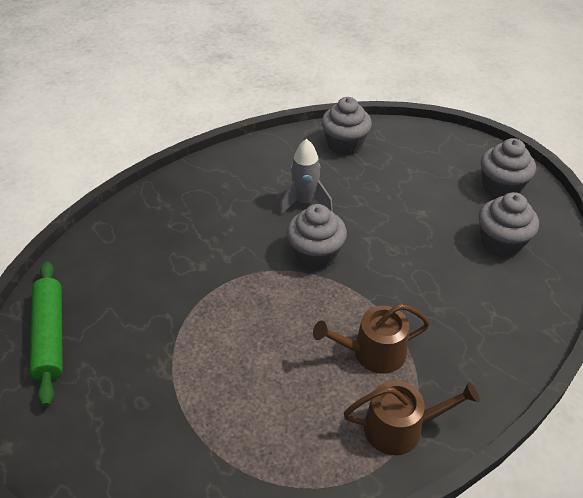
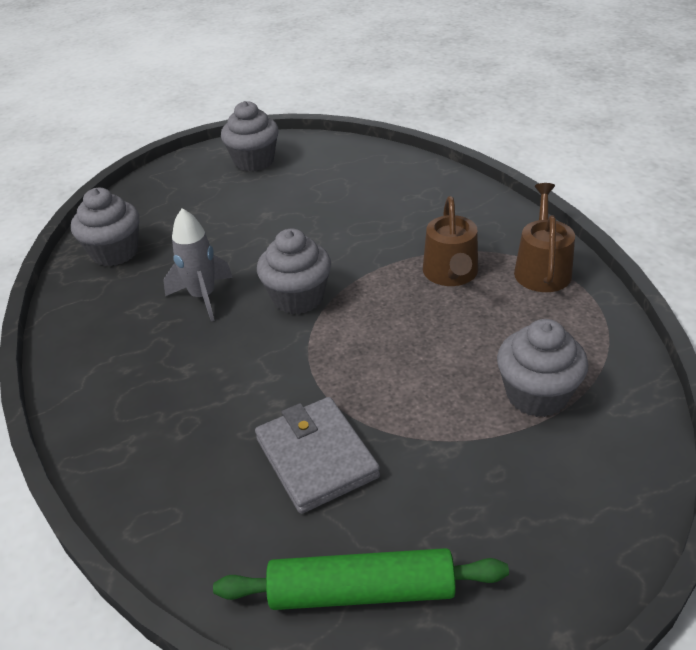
camera: 75 degrees left, 5 degrees down
(153, 296) = (316, 458): none -> grey wallet
(501, 243) = (330, 175): grey cupcake -> grey cupcake (536, 395)

